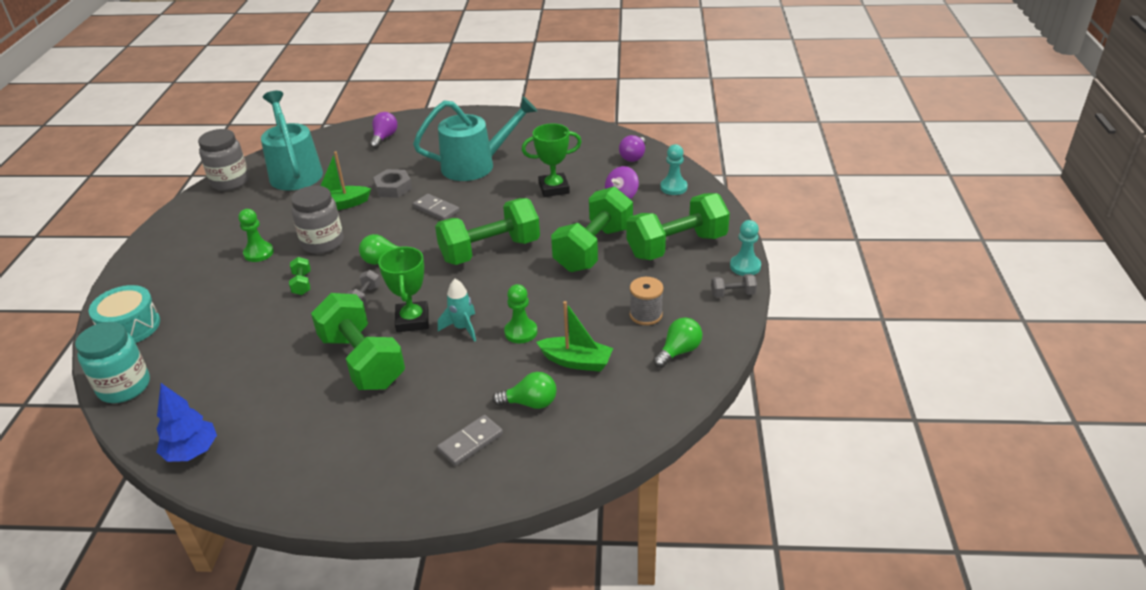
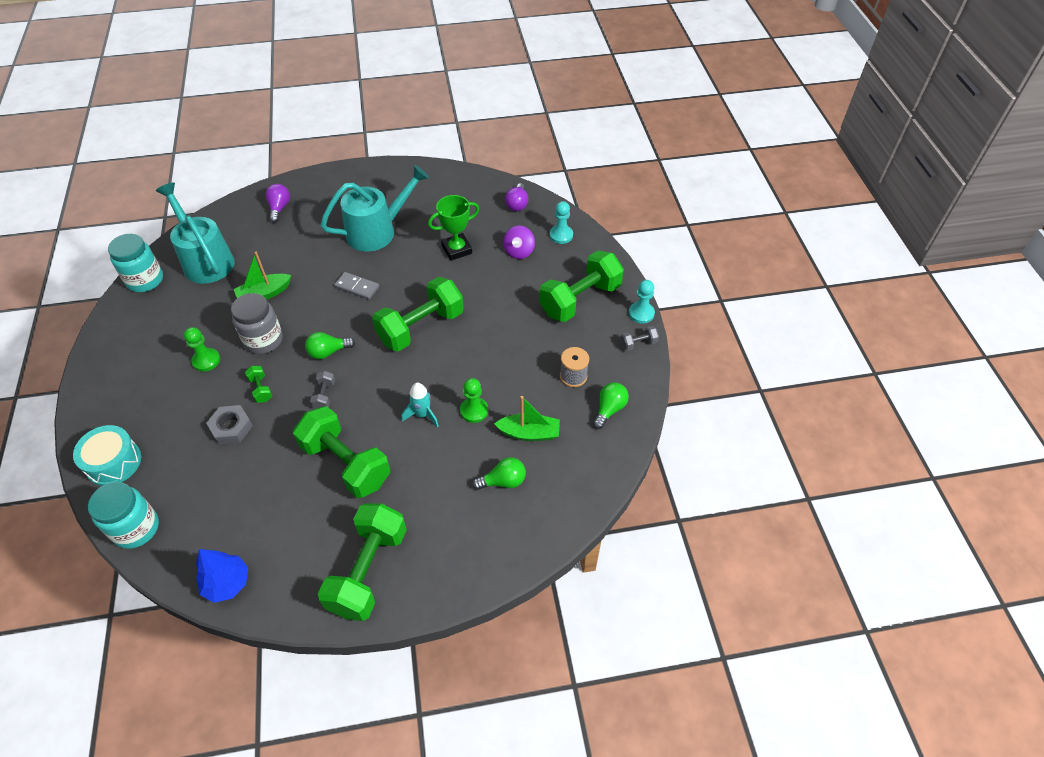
camera: 15 degrees left, 15 degrees up
(230, 182) = (145, 280): grey jar -> turquoise jar
(393, 188) = (308, 267): grey nut -> grey nut (231, 427)
(412, 320) = (376, 413): green trophy -> none
(470, 442) = (466, 528): grey domino -> none
(593, 249) = (510, 312): green dumbbell -> green dumbbell (368, 571)

